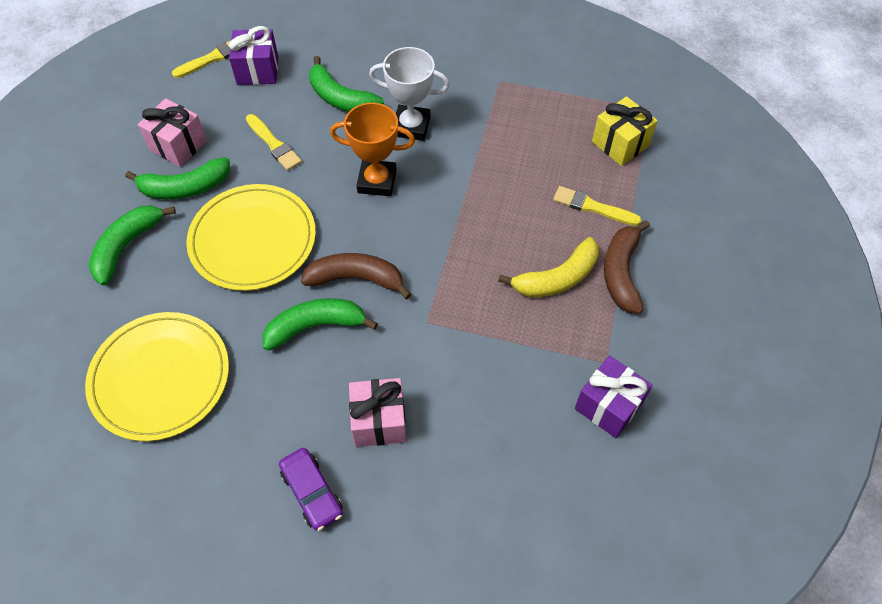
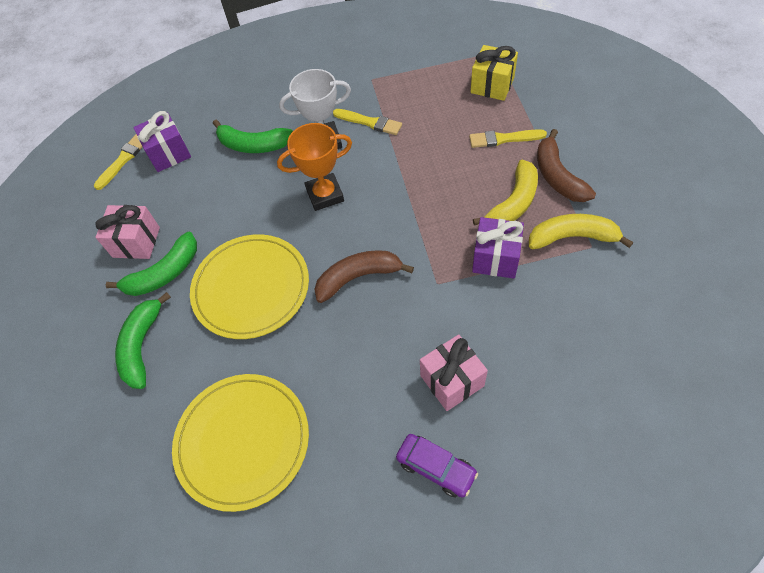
camera: 20 degrees left, 0 degrees up
(274, 144) = (220, 205): yellow brush -> yellow brush (369, 122)
(315, 326) = (349, 331): green banana -> none
(592, 342) = (572, 237): none -> yellow banana
(608, 406) = (616, 278): purple gift -> purple gift (495, 258)

